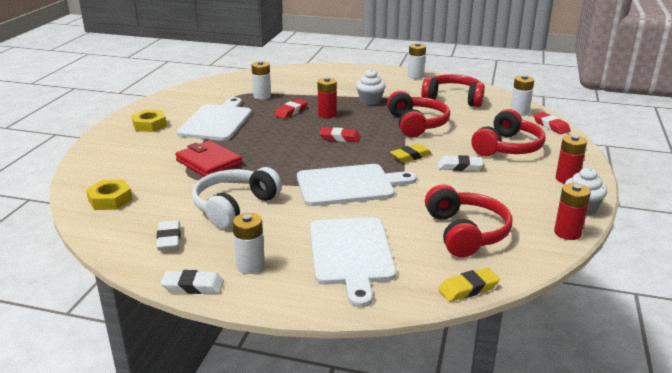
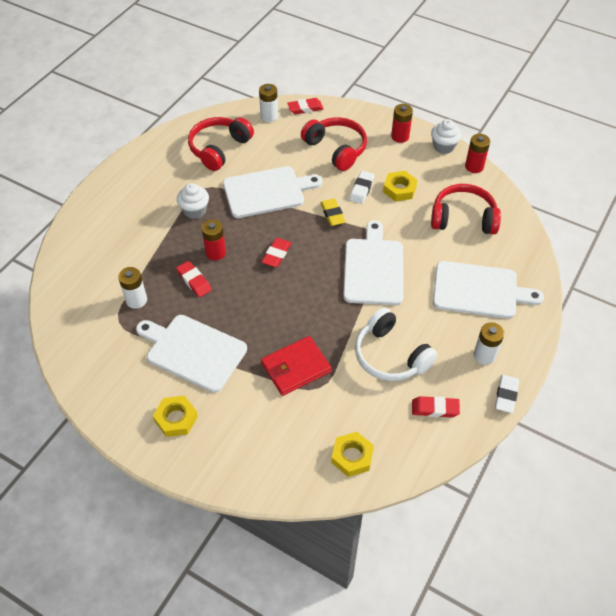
camera: 75 degrees left, 25 degrees up
(169, 239) = (435, 408): white eraser -> red eraser
(415, 76) = (142, 157): white battery -> none
(416, 124) = (267, 192): red headphones -> white cutting board
(468, 288) = (530, 239): yellow eraser -> none
(479, 187) = (399, 189): none -> yellow nut

